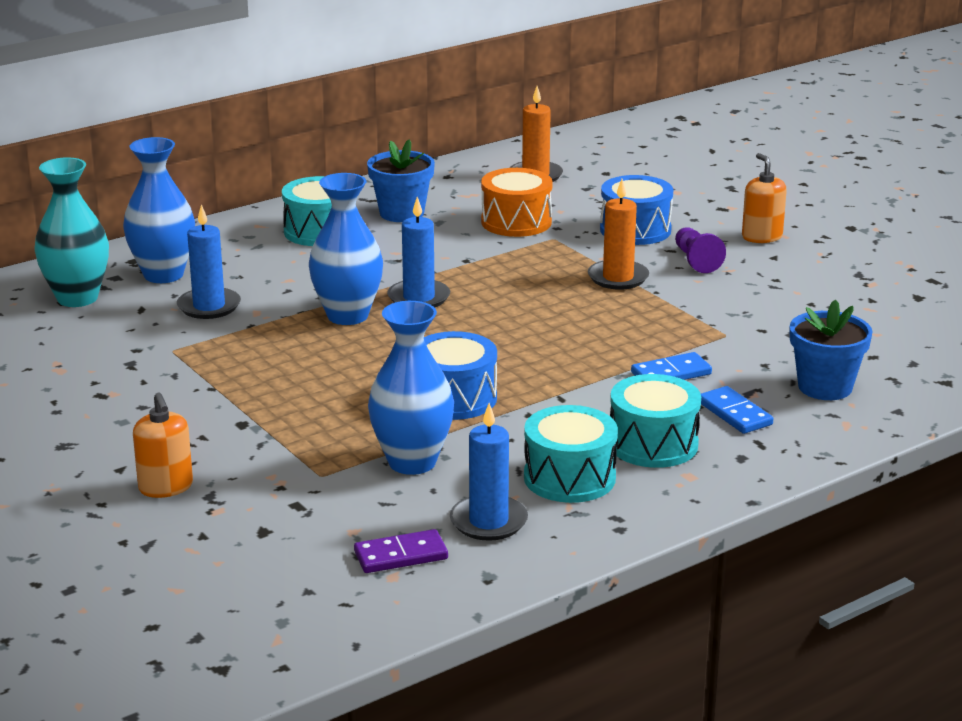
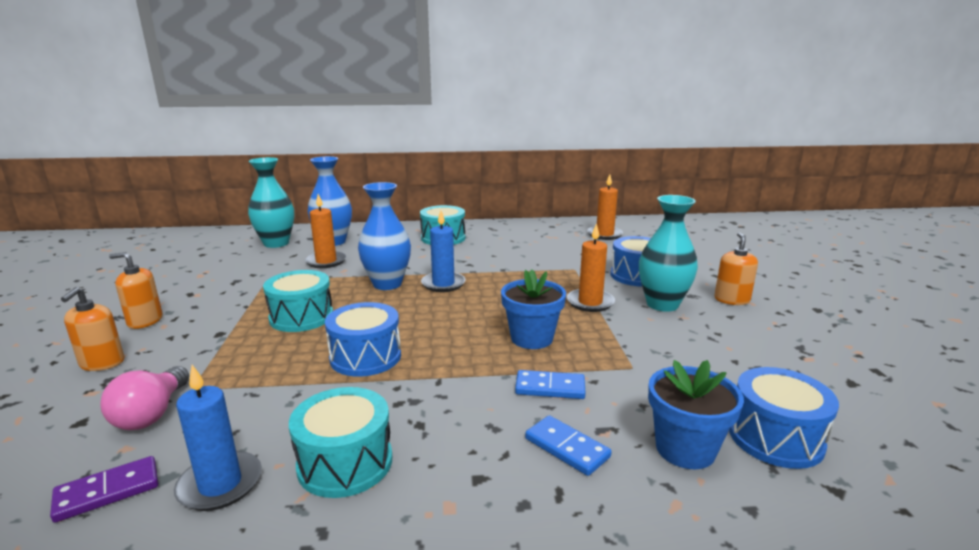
camera: 30 degrees right, 5 degrees down
(115, 438) = (145, 321): none -> orange soap dispenser
(209, 306) = (326, 261): blue candle -> orange candle
(324, 504) = (152, 414): none -> pink light bulb
(401, 555) = (107, 491): purple domino -> purple domino turned 45 degrees counterclockwise
(402, 213) = (500, 238): blue flower pot -> blue flower pot (531, 338)
(412, 462) = (261, 399): blue vase -> none
(516, 222) = (562, 255): orange drum -> none
(653, 444) = (457, 454): turquoise drum -> turquoise drum (301, 317)
(696, 261) = (662, 304): purple pawn -> turquoise vase
(735, 413) = (567, 448): blue domino -> blue domino turned 45 degrees counterclockwise
(885, 359) = (775, 438): none -> blue drum

